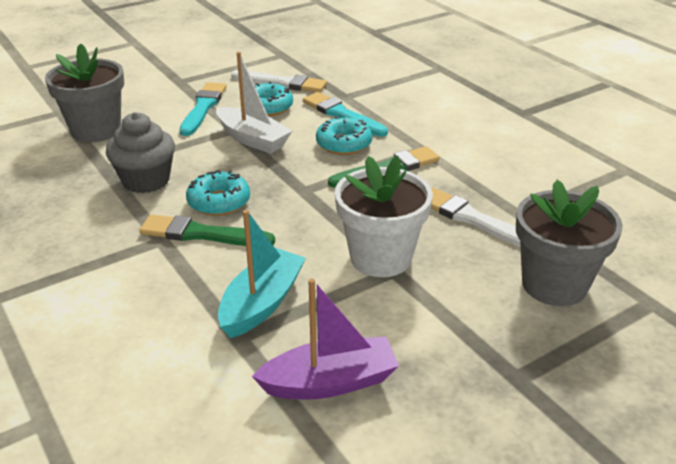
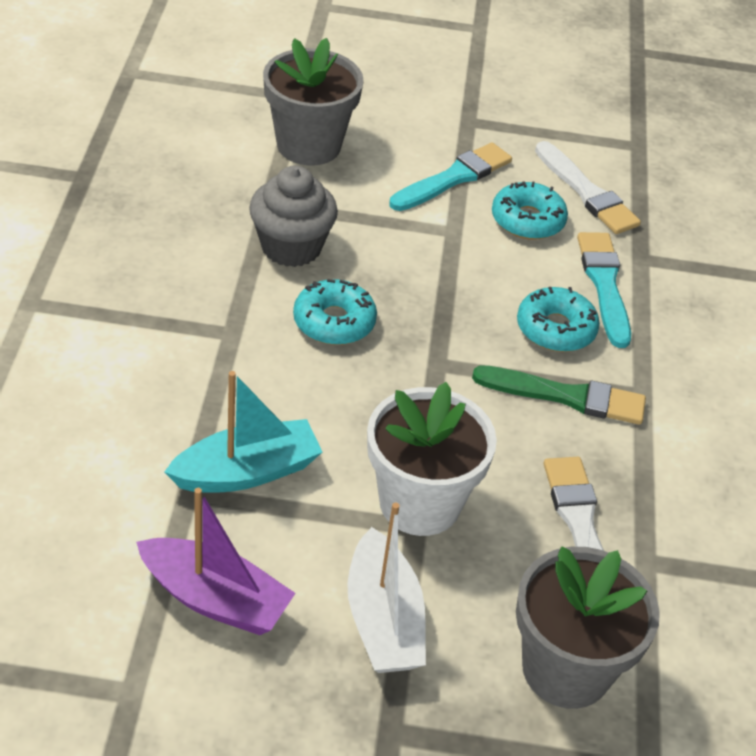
camera: 35 degrees right, 10 degrees up
(201, 234) = (276, 351): green brush -> none
(252, 139) = (459, 258): white boat -> white boat (383, 620)

